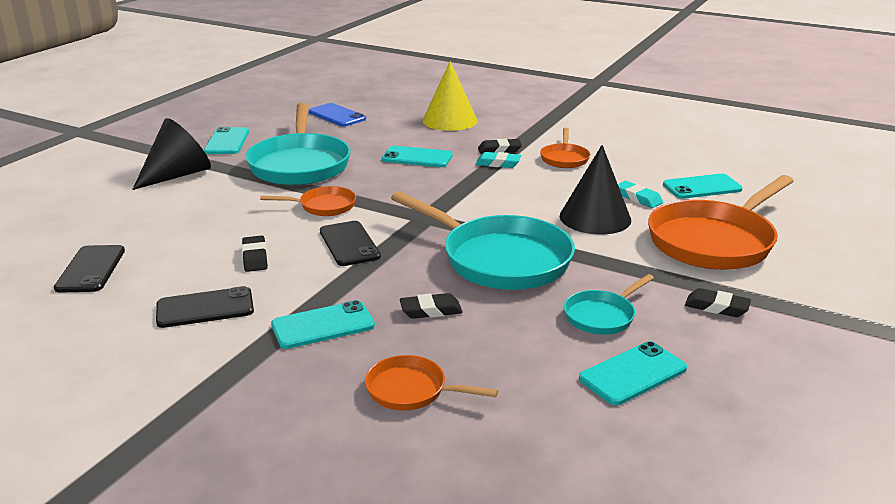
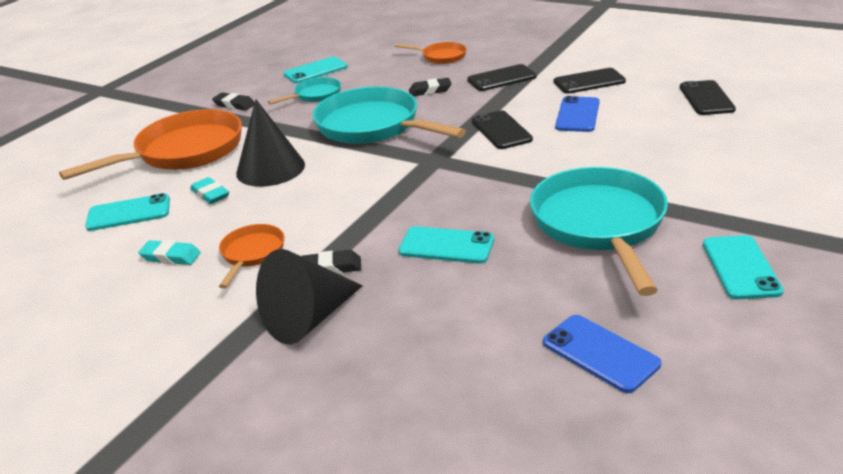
camera: 175 degrees left, 5 degrees up
(178, 175) = (744, 198): black cone -> black cone (309, 318)
(255, 257) = (577, 115): black eraser -> blue phone
(323, 206) = (540, 166): orange pan -> none
(323, 325) = (501, 78): turquoise phone -> black phone
(449, 120) = (393, 344): yellow cone -> none
(498, 163) = (341, 240): turquoise eraser -> turquoise eraser (171, 257)

